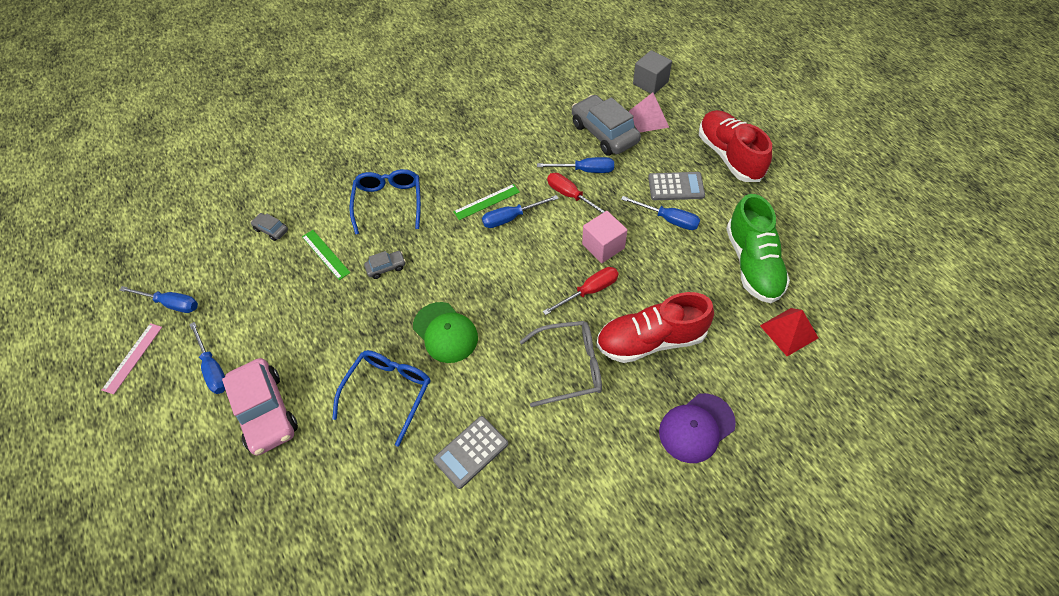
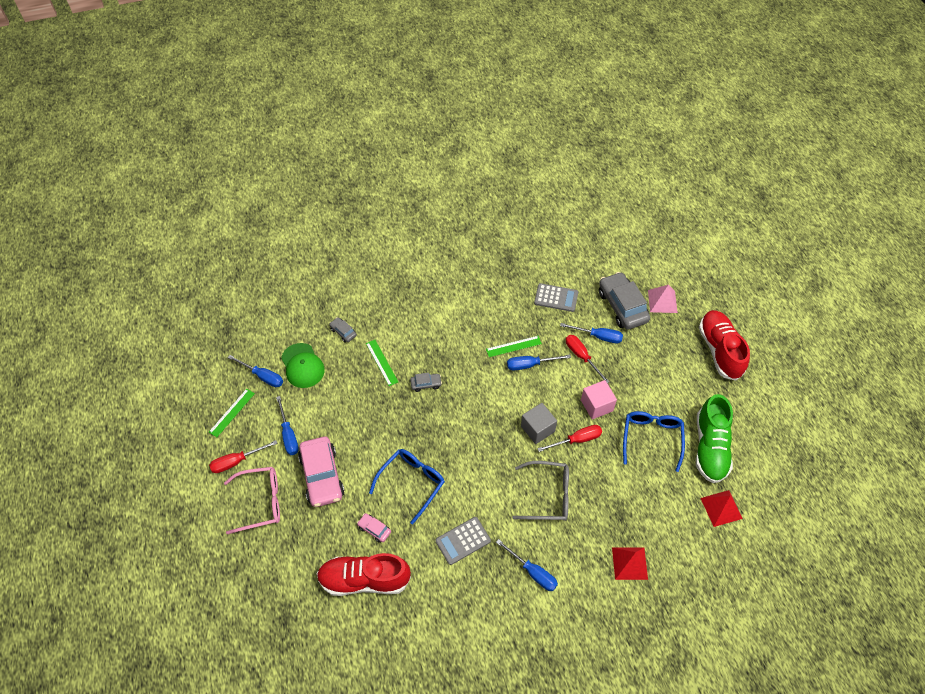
camera: 10 degrees right, 0 degrees up
(132, 357) = (232, 412): pink ruler -> green ruler
(144, 419) = (236, 461): none -> red screwdriver
(183, 466) = (261, 502): none -> pink glasses
(347, 466) = (374, 529): none -> pink car
(389, 202) = (437, 329): blue glasses -> blue glasses (651, 438)
(445, 332) = (461, 447): green cap -> green cap (302, 366)
(650, 83) = (673, 267): grey cube -> grey cube (537, 429)
(650, 340) = (613, 490): red shoe -> red shoe (364, 580)
(668, 219) = (654, 395): blue screwdriver -> blue screwdriver (533, 572)
(676, 187) = (668, 368): grey calculator -> grey calculator (556, 298)
(696, 428) = (629, 563): purple cap -> red pyramid

